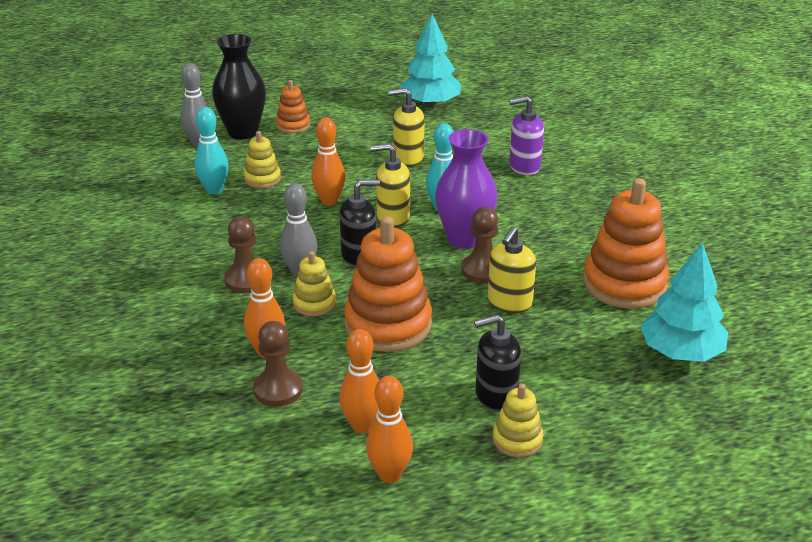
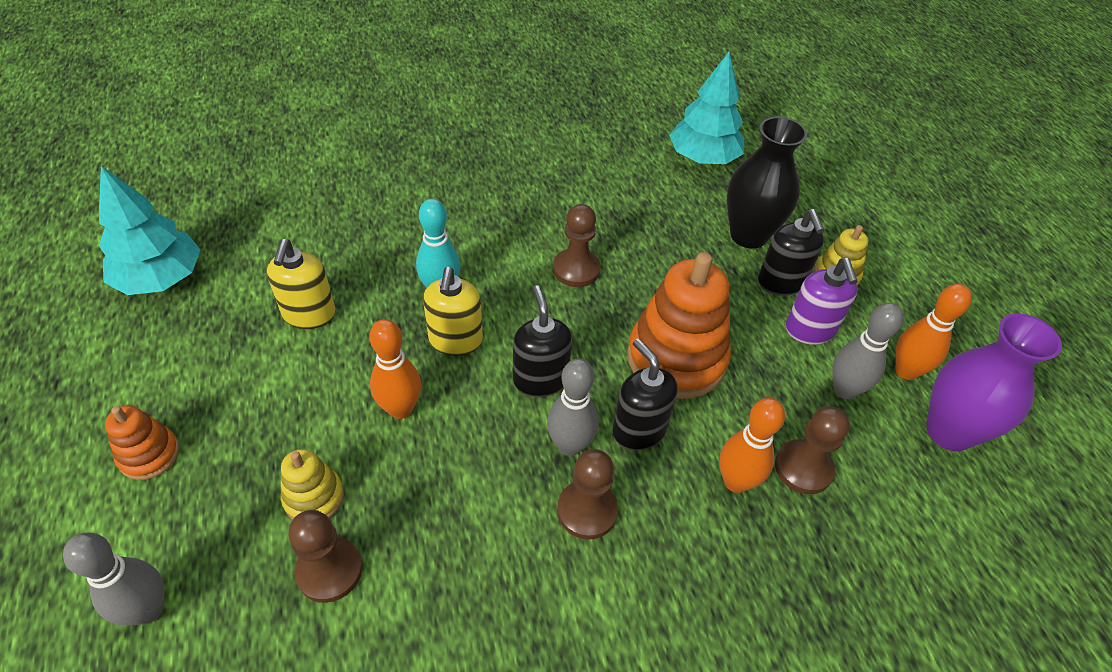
camera: 90 degrees left, 15 degrees up
(214, 190) = (329, 570): turquoise bowling pin -> brown pawn
(243, 132) = (141, 534): black vase -> black vase (748, 235)
(314, 303) = (638, 430): yellow stacking toy -> black soap dispenser
(362, 425) = (844, 390): orange bowling pin -> grey bowling pin
(464, 239) = (513, 278): purple vase -> purple vase (949, 431)
(509, 303) = (635, 255): yellow soap dispenser -> none
(524, 166) = (365, 209): purple soap dispenser -> purple soap dispenser (810, 330)
(624, 284) = (603, 172): orange stacking toy -> none

